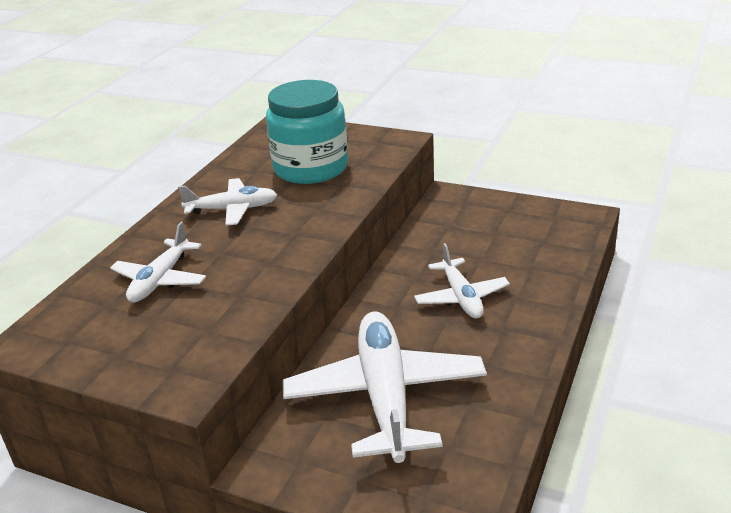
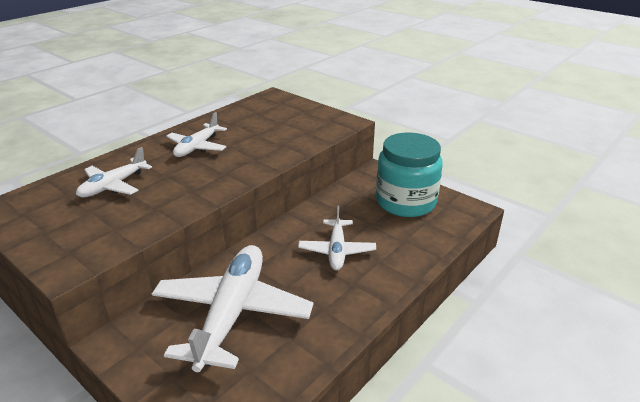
camera: 15 degrees right, 0 degrees up
(232, 209) = (197, 147): white plane -> white plane turned 105 degrees clockwise
(311, 168) = (270, 129): turquoise jar -> turquoise jar (405, 202)

